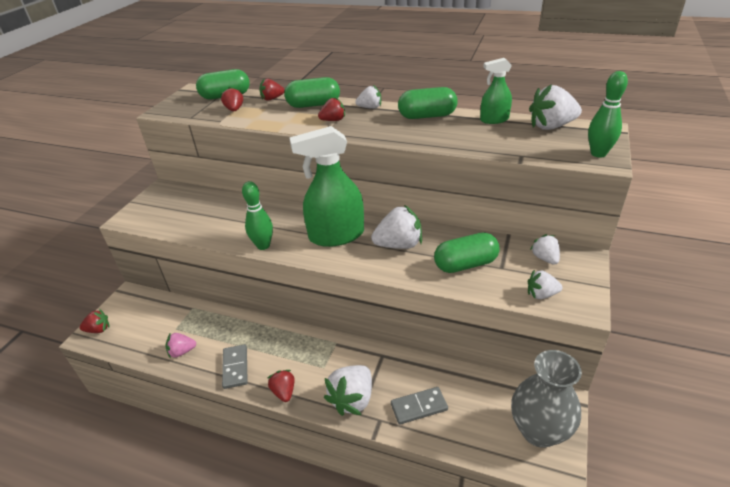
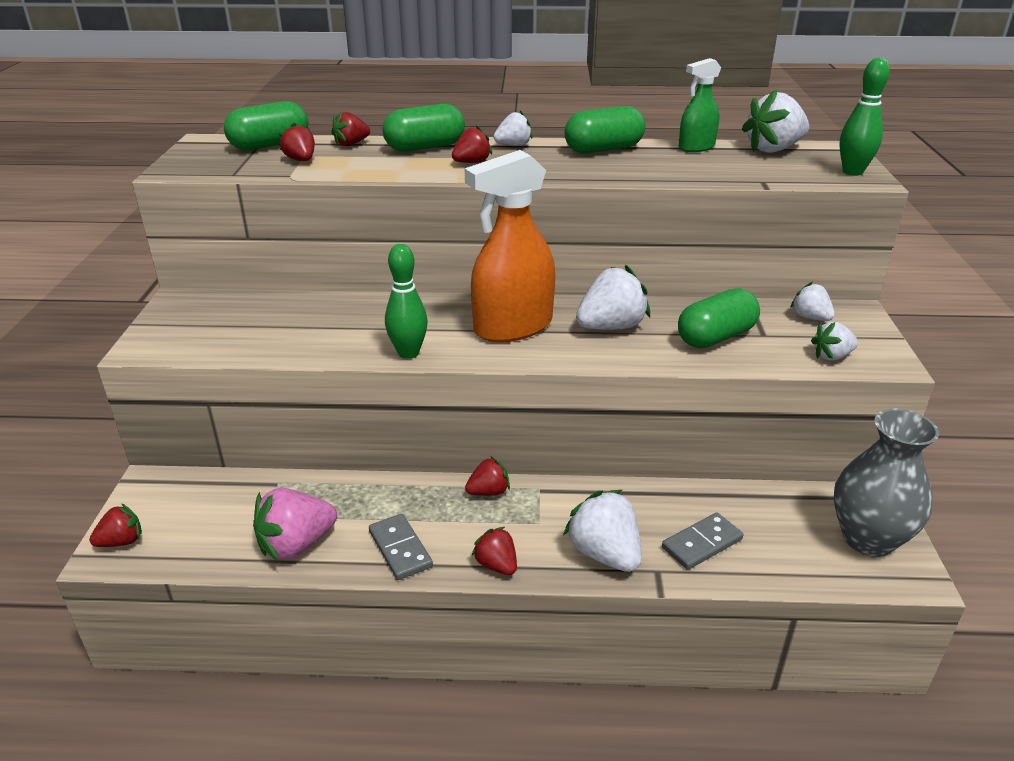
camera: 20 degrees left, 5 degrees down
(182, 351) = (296, 545): pink strawberry -> pink strawberry, size x1.71
(304, 339) = (488, 492): none -> red strawberry
(336, 235) = (512, 327): green spray bottle -> orange spray bottle
(352, 399) = (604, 553): white strawberry -> white strawberry turned 135 degrees clockwise

